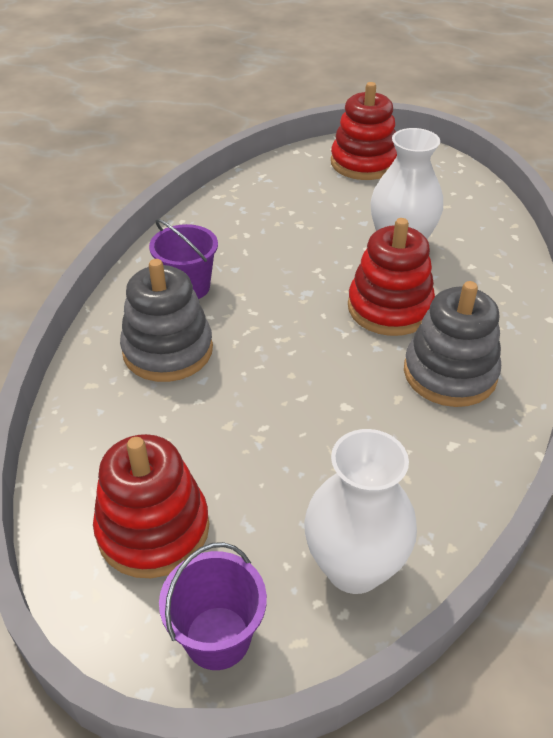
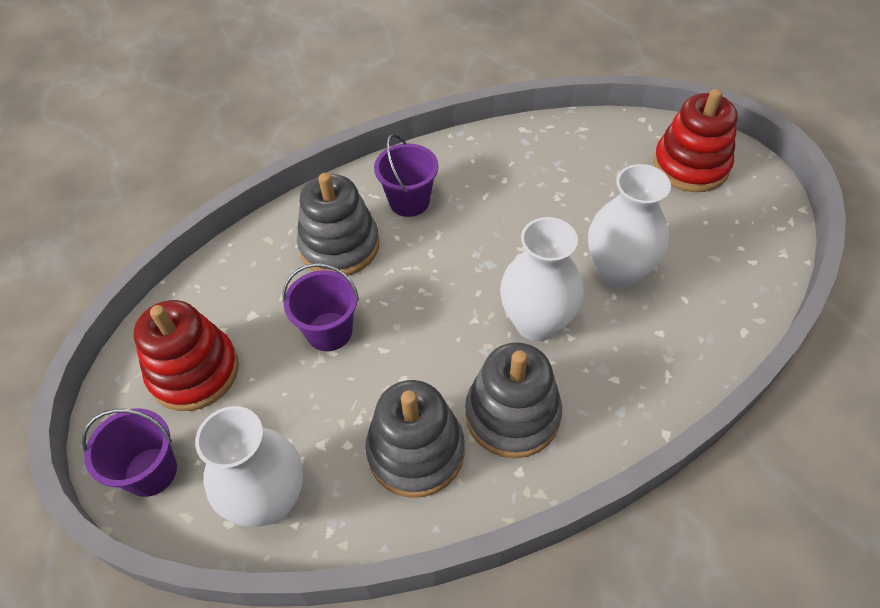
camera: 45 degrees right, 10 degrees up
(241, 414) = (329, 331): none -> purple bucket
(389, 308) = (536, 323): red stacking toy -> white vase
(418, 444) = (416, 451): none -> grey stacking toy

